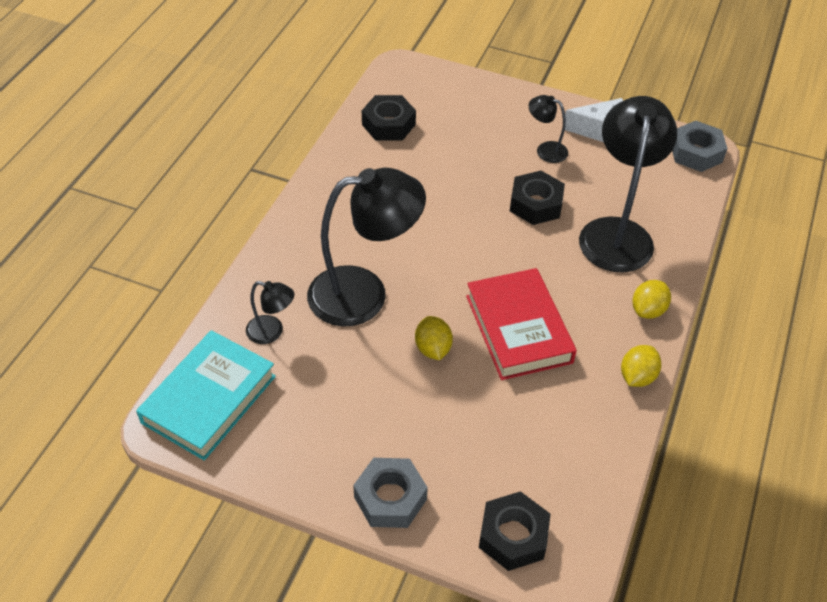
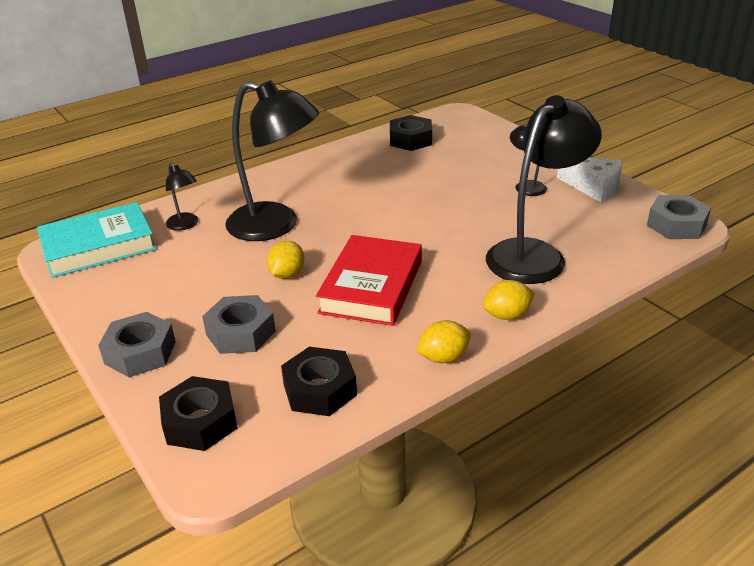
camera: 35 degrees right, 15 degrees down
(456, 432) = (240, 333): none -> grey nut
(535, 204) = (479, 215): black nut -> black nut (320, 390)

